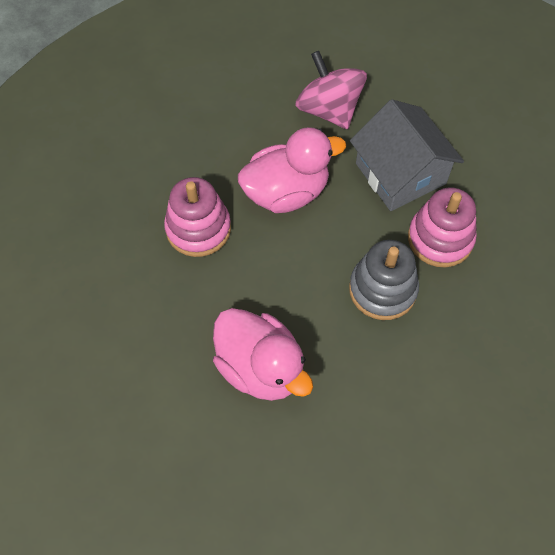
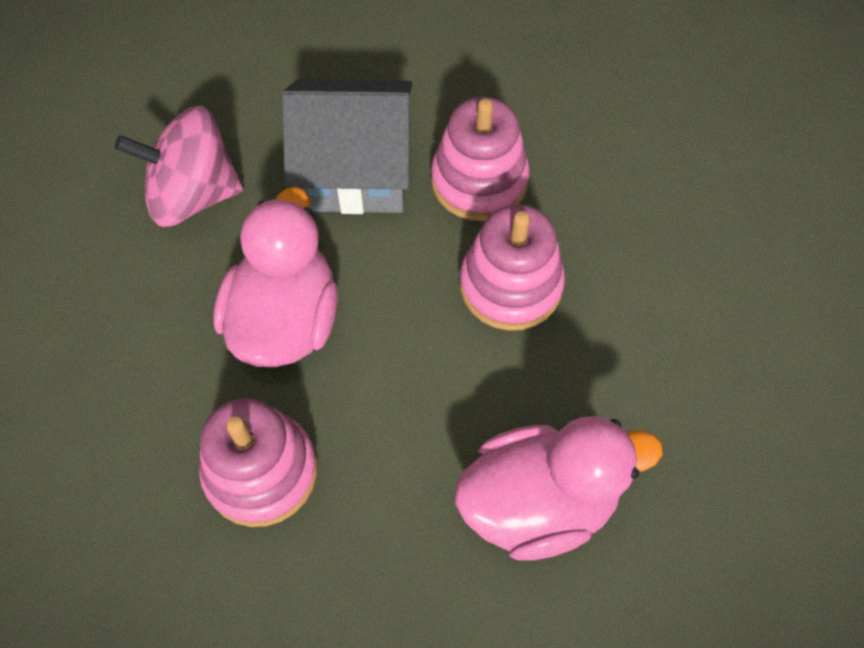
camera: 60 degrees left, 0 degrees up
(382, 289) = (510, 285): grey stacking toy -> pink stacking toy

